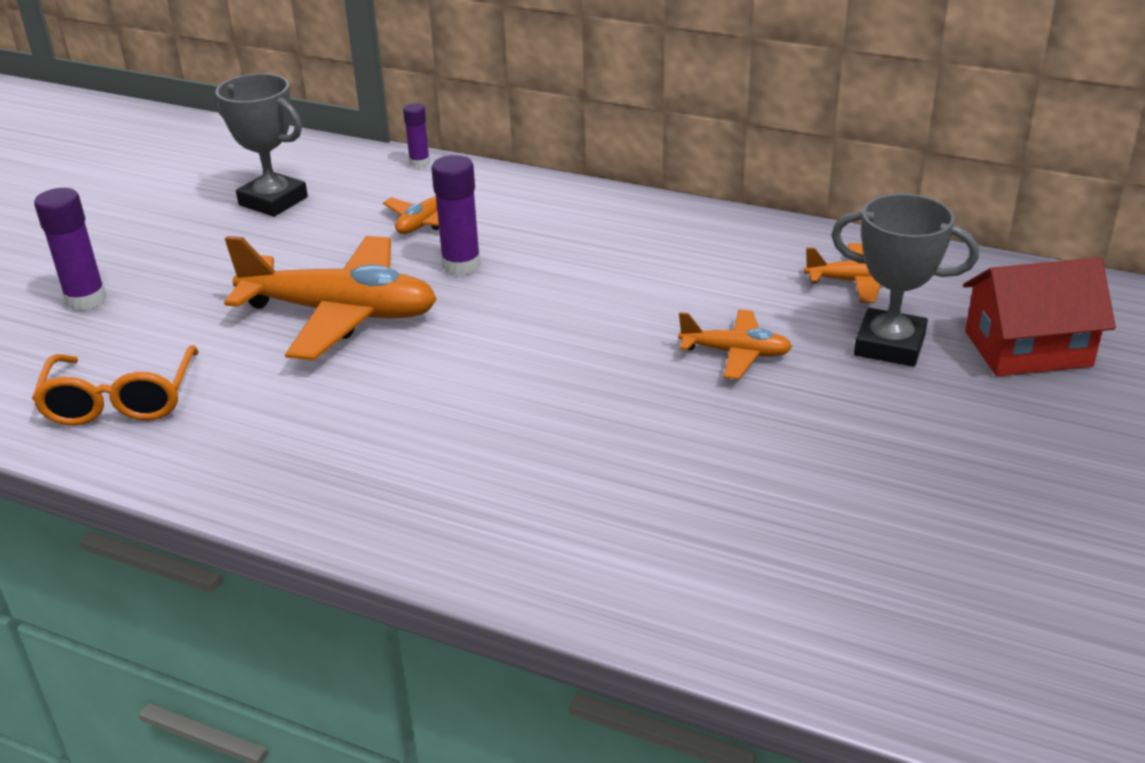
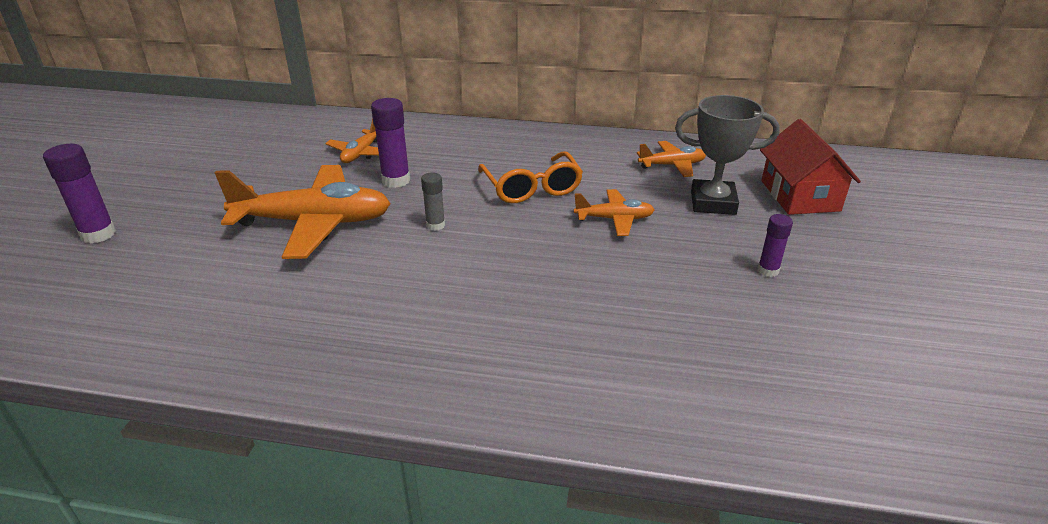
camera: 15 degrees left, 0 degrees up
(121, 400) = (144, 310): orange glasses -> orange glasses (531, 187)
(273, 201) = (239, 150): grey trophy -> none
(419, 163) = (342, 117): purple glue stick -> purple glue stick (768, 270)
(492, 334) = (435, 225): none -> grey glue stick
(1027, 349) = (800, 195): red house -> red house turned 75 degrees counterclockwise

